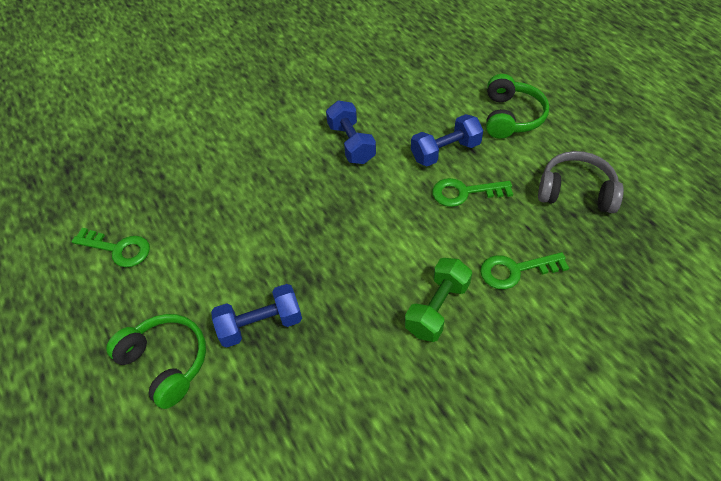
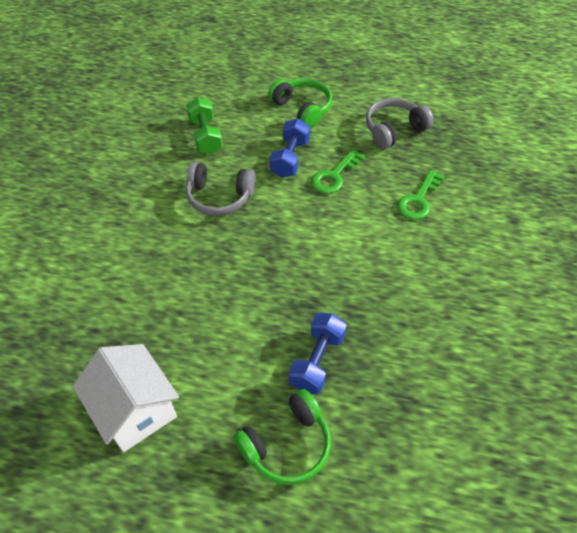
camera: 50 degrees left, 0 degrees up
(118, 249) = (135, 410): green key -> white house
(166, 362) = (287, 445): green headphones -> green headphones turned 150 degrees clockwise
(351, 143) = (219, 197): blue dumbbell -> grey headphones
(437, 308) = (406, 256): green dumbbell -> green dumbbell (205, 136)

